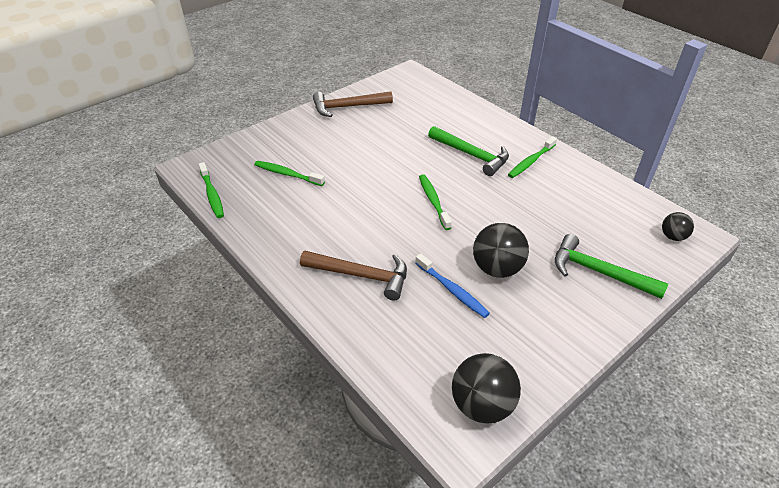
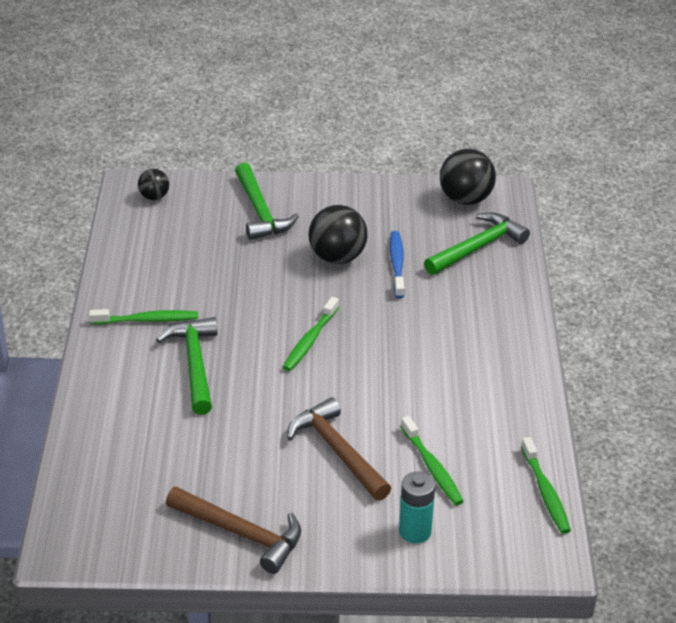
camera: 140 degrees left, 5 degrees down
(212, 194) = (545, 492): green toothbrush -> green toothbrush turned 150 degrees clockwise
(268, 144) = (415, 531): none -> turquoise battery
(361, 275) = (462, 316): brown hammer -> brown hammer (337, 451)
(413, 350) = (477, 247): none -> green hammer

